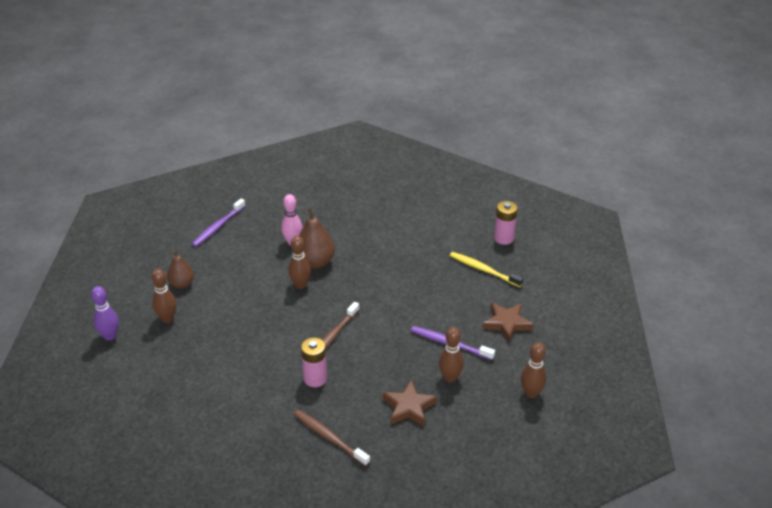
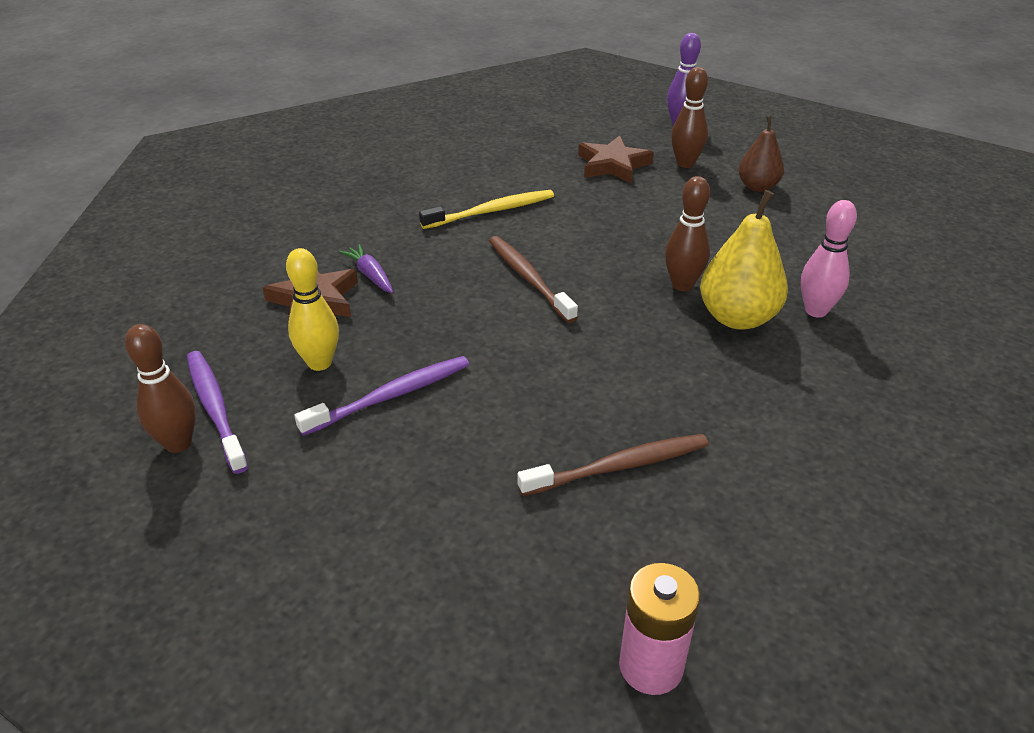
camera: 120 degrees right, 0 degrees up
(218, 227) = (904, 246): purple toothbrush -> purple toothbrush (215, 408)
(315, 262) = (737, 318): brown pear -> yellow pear
(315, 378) = (458, 240): pink battery -> none
(329, 437) = (346, 221): brown toothbrush -> brown toothbrush (619, 466)
(373, 397) = (370, 275): none -> purple carrot
(450, 377) = (319, 363): brown bowling pin -> yellow bowling pin
(483, 270) = (554, 552): yellow toothbrush -> yellow toothbrush (492, 211)
(507, 323) = (362, 502): brown star -> brown star (613, 165)

